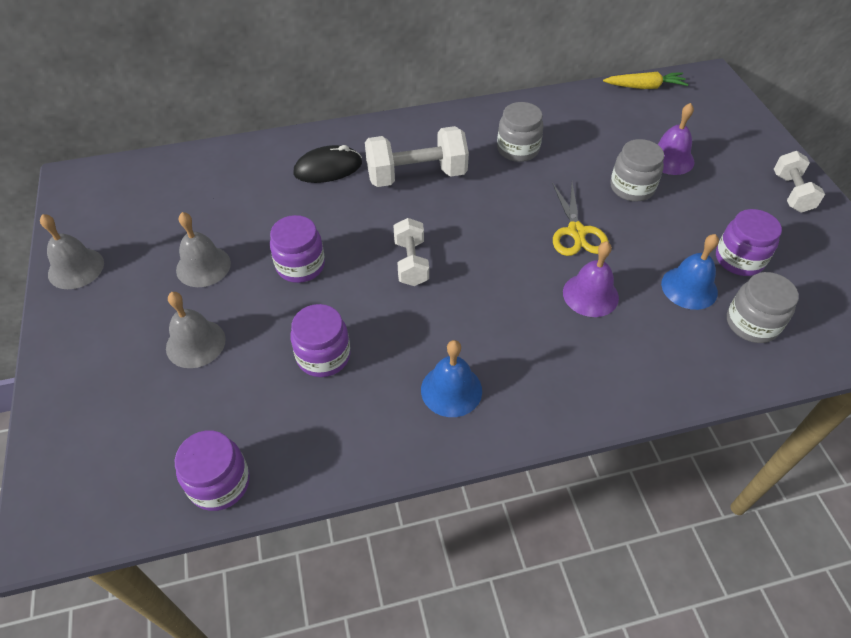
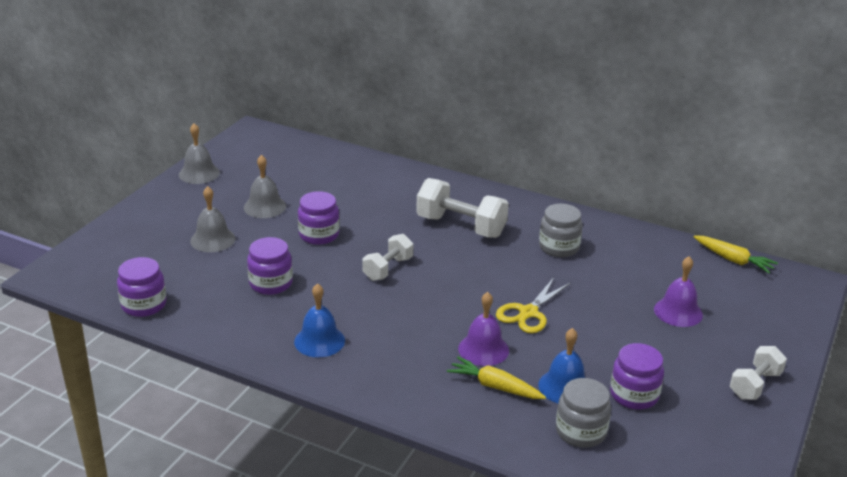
camera: 40 degrees right, 20 degrees down
(328, 168) = (407, 194): black mouse -> none
(632, 188) = (614, 312): grey jar -> none
(644, 327) = (495, 386): none -> yellow carrot

